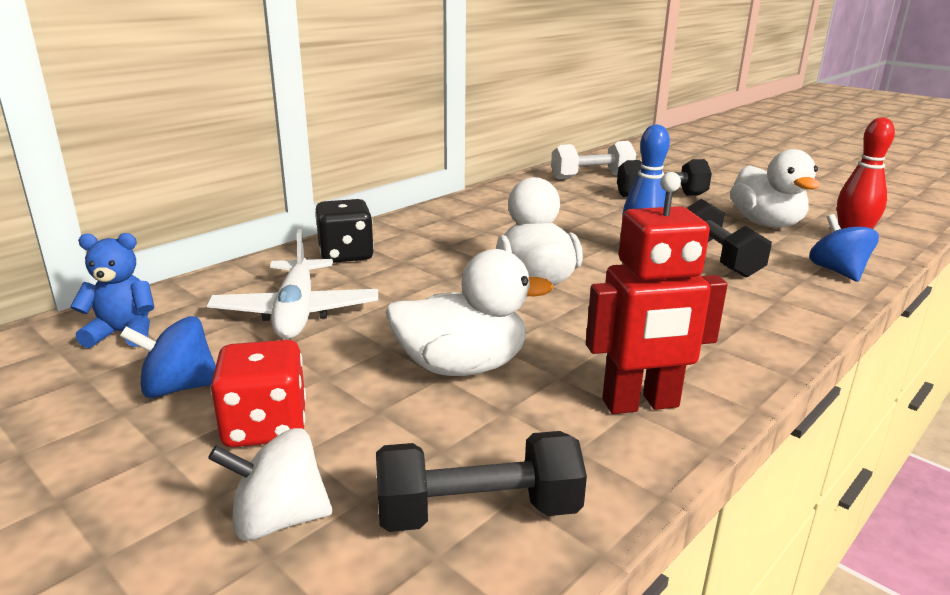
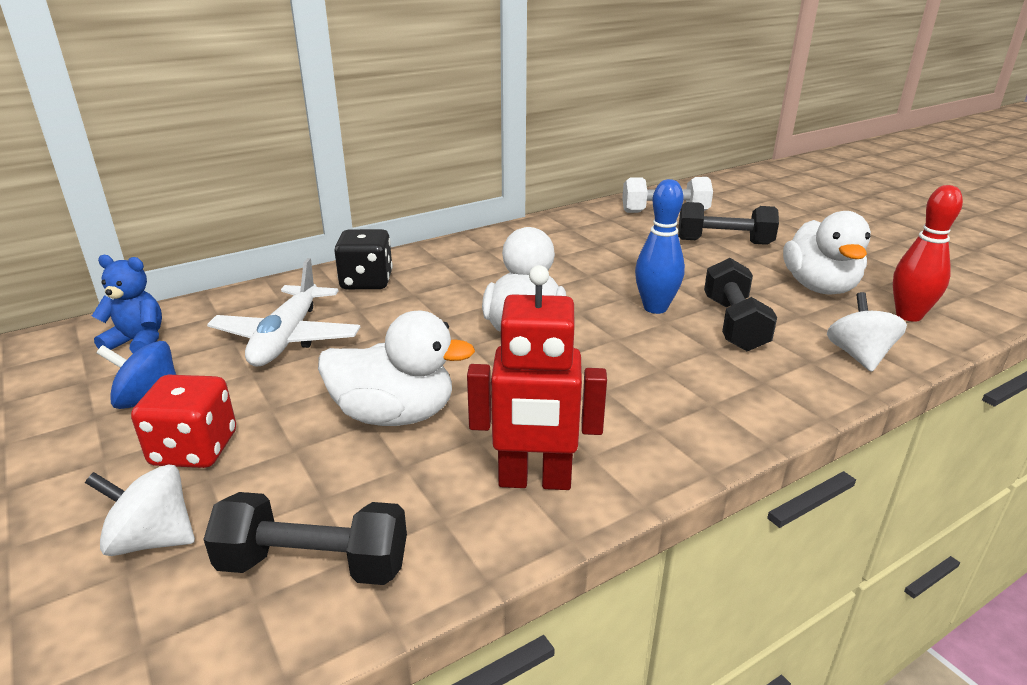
camera: 15 degrees right, 5 degrees up
(837, 271) = (859, 356): blue spinning top -> white spinning top

